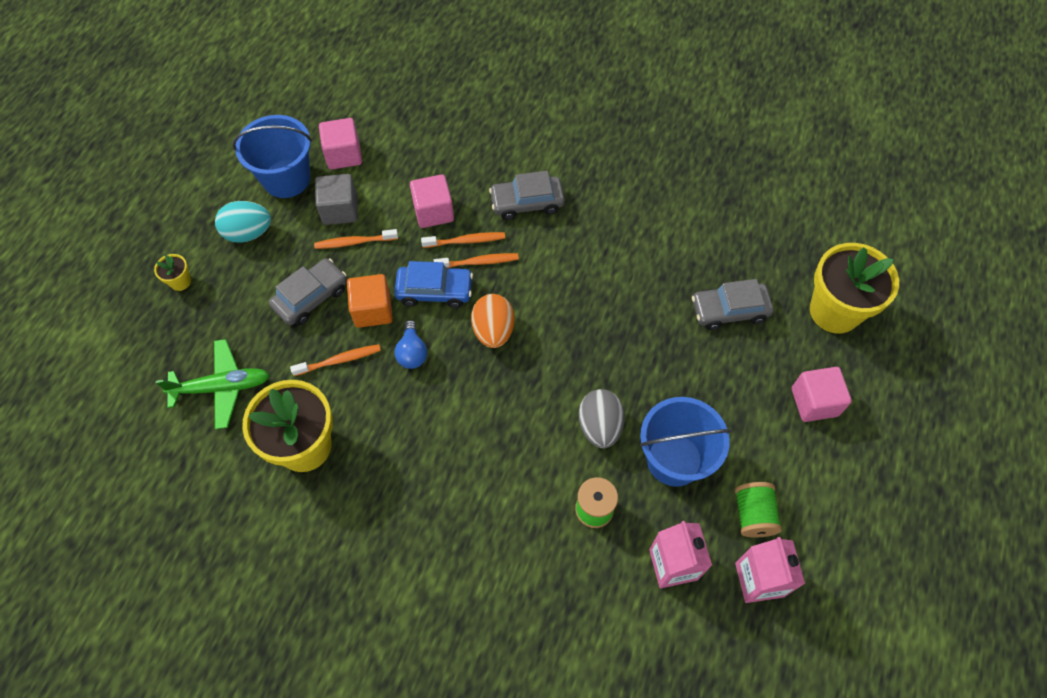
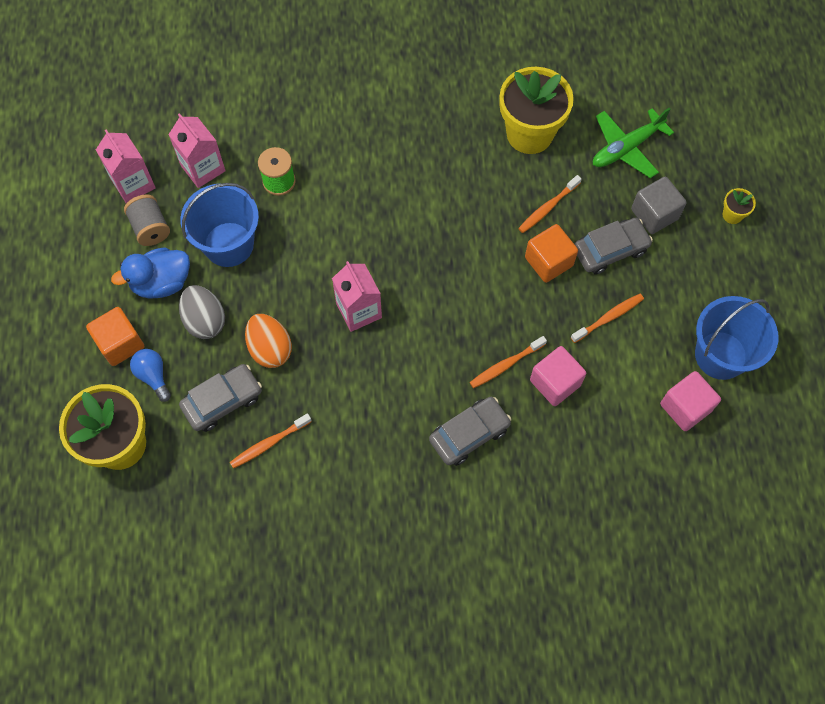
camera: 155 degrees right, 5 degrees up
(248, 233) = (711, 284): turquoise egg -> none
(311, 297) = (610, 250): grey car -> grey car turned 135 degrees counterclockwise
(340, 210) = (645, 345): grey cube -> grey cube (654, 214)
(412, 352) = (491, 240): blue light bulb -> blue light bulb (153, 376)
(434, 291) = (505, 303): blue car -> none
(479, 262) = (481, 348): orange toothbrush -> orange toothbrush (269, 443)
(493, 331) = (432, 288): orange egg -> orange egg (270, 349)
(571, 339) = (359, 310): none -> pink carton
(599, 426) = (301, 245): grey egg -> grey egg (205, 320)
(753, 515) = (150, 228): green spool -> grey spool
(757, 447) = (161, 283): none -> blue duck
(814, 402) = (120, 343): pink cube -> orange cube

